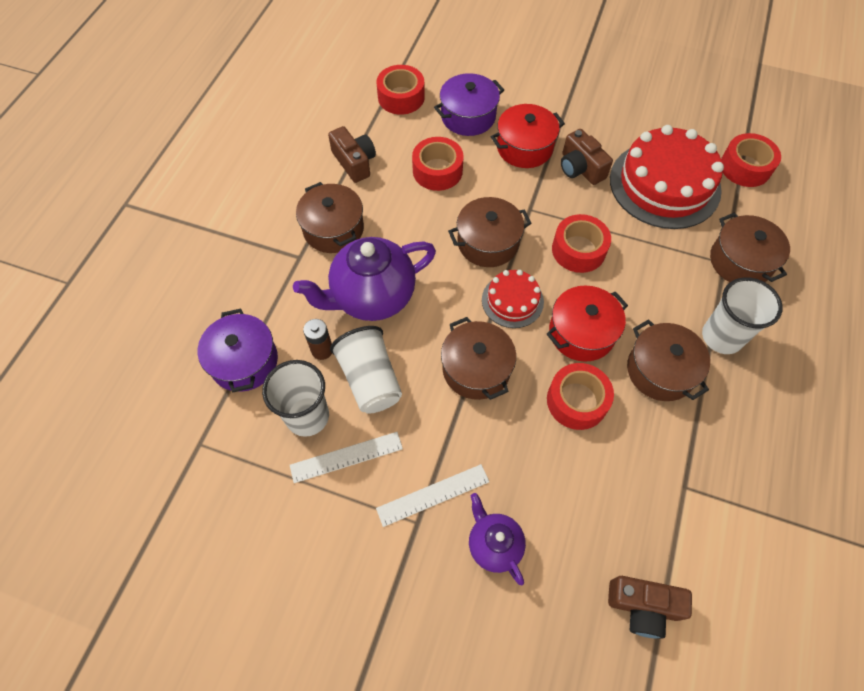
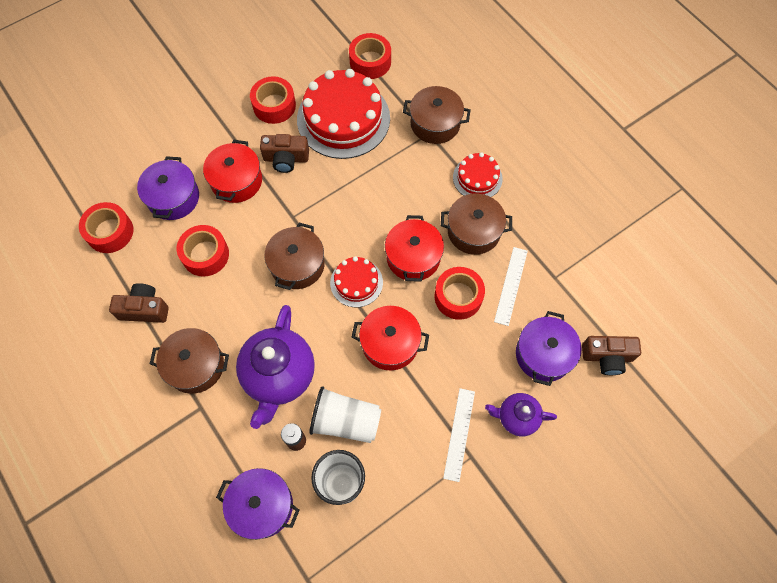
camera: 55 degrees left, 5 degrees up
(346, 457) = (393, 475): white ruler -> white ruler (511, 285)
(476, 369) = (390, 343): brown pot -> red pot
(578, 250) = (350, 211): red tape -> red tape (274, 105)
(586, 530) = (543, 354): none -> purple pot
(643, 606) = (607, 357): brown camera -> brown camera turned 45 degrees clockwise
(722, 337) = (477, 178): white cup -> red cake

